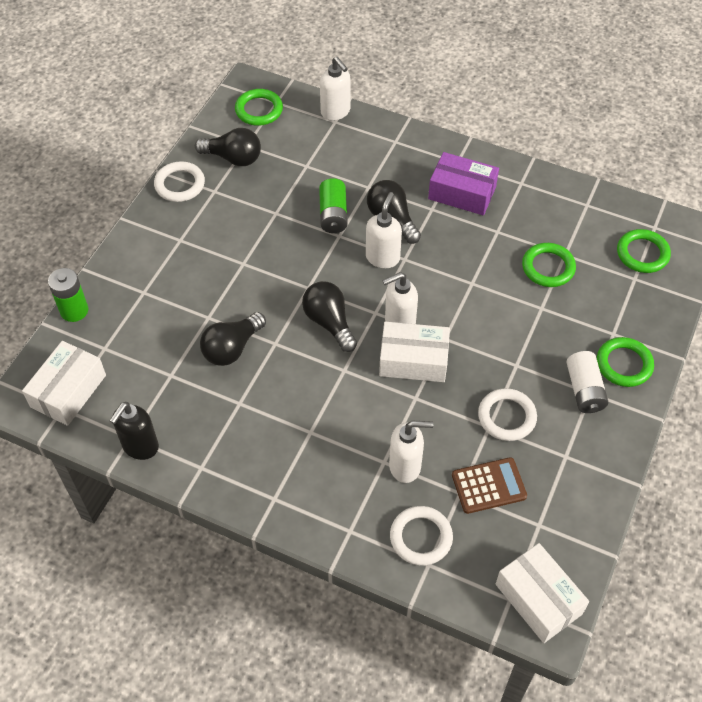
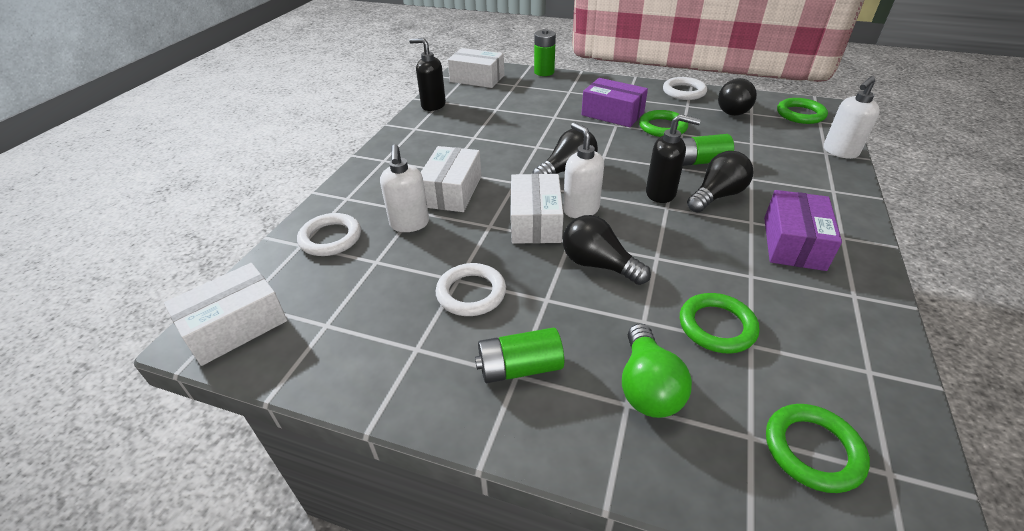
camera: 85 degrees right, 15 degrees down
(216, 261) = (612, 114): none -> purple box
(232, 348) = (526, 129): black light bulb -> black light bulb (598, 265)
(352, 428) = (452, 191): none -> white box
(383, 257) = (661, 194): white soap dispenser -> black soap dispenser
(488, 486) = (381, 282): brown calculator -> none
(584, 390) = (519, 368): white battery -> green battery
(599, 319) = (647, 386): none -> green light bulb
(624, 364) = (573, 417): green ring -> green ring (662, 127)

